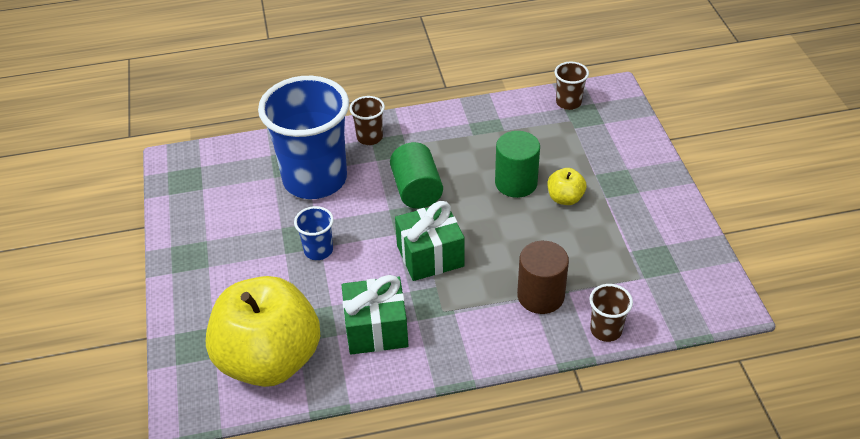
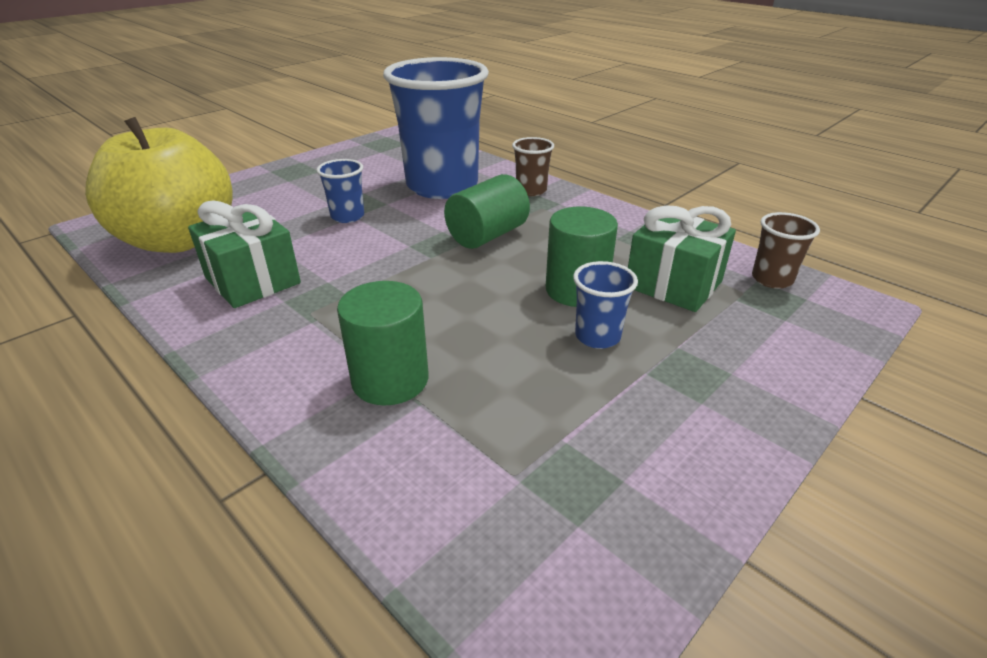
camera: 55 degrees right, 10 degrees down
(430, 256) = (393, 275): green gift -> green gift (673, 284)
(540, 296) = (390, 380): brown cylinder -> green cylinder
(565, 198) = (597, 336): yellow apple -> blue cup
(606, 330) = (363, 475): brown cup -> none

